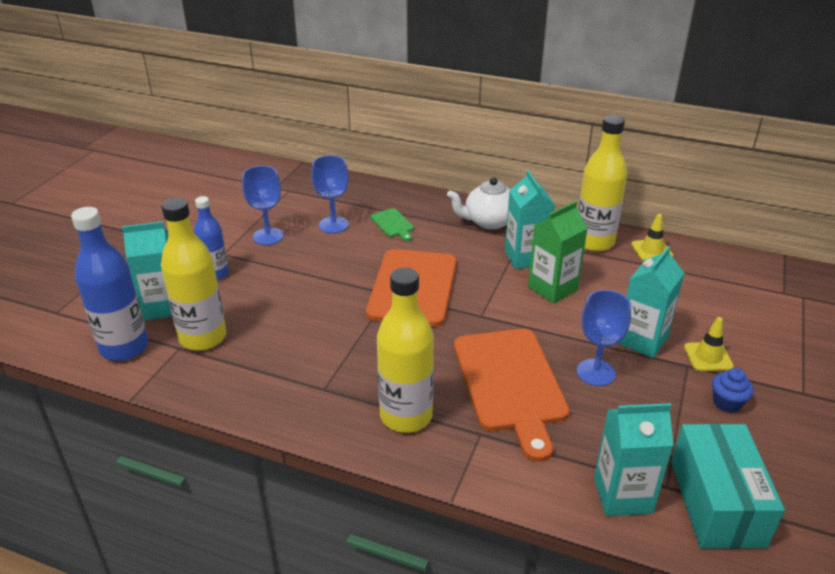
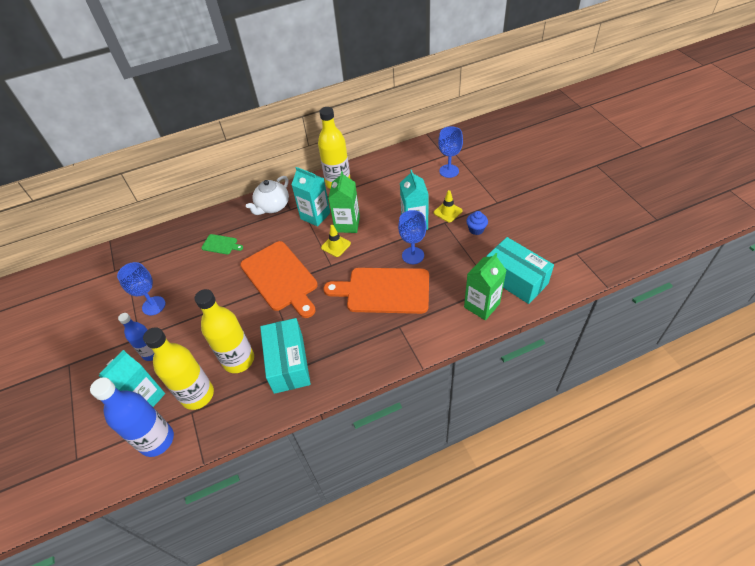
camera: 40 degrees left, 15 degrees up
(315, 375) = (288, 363): none -> turquoise box
(333, 225) = (186, 269): blue goblet -> blue goblet (449, 171)
(406, 416) = (357, 346): yellow bottle -> yellow bottle (238, 360)
(510, 383) = (384, 290): orange cutting board -> orange cutting board turned 150 degrees clockwise
(622, 495) = (481, 305): turquoise carton -> green carton
(651, 250) = (369, 170): yellow traffic cone -> yellow traffic cone (336, 245)

